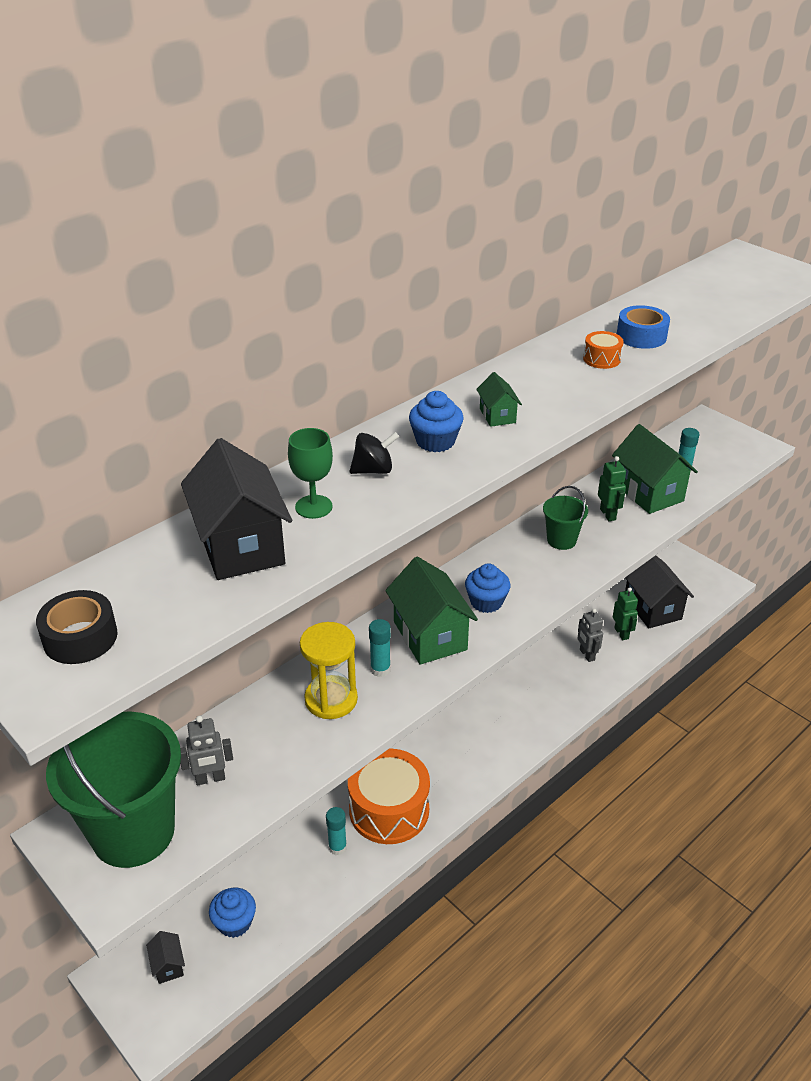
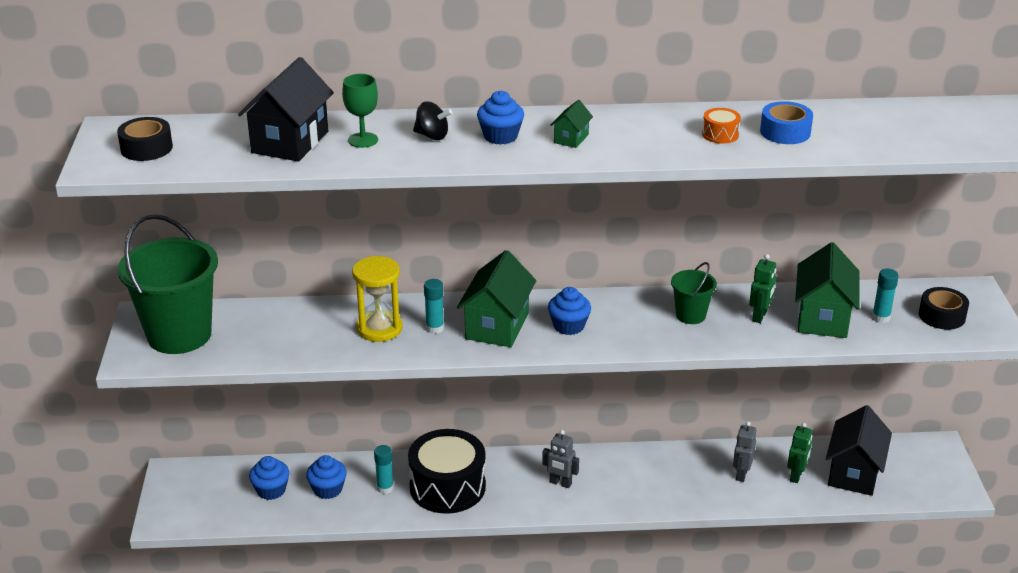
camera: 40 degrees right, 5 degrees down
(168, 965) = (208, 488): black house -> none
(210, 779) = (253, 332): grey robot -> grey robot (560, 483)
(287, 884) = (328, 489): none -> blue cupcake
(389, 810) = (447, 487): orange drum -> black drum
(714, 451) = (942, 316): none -> black tape

